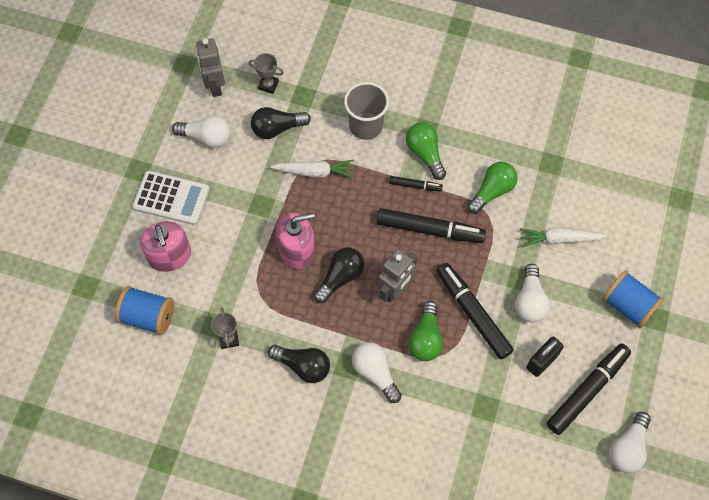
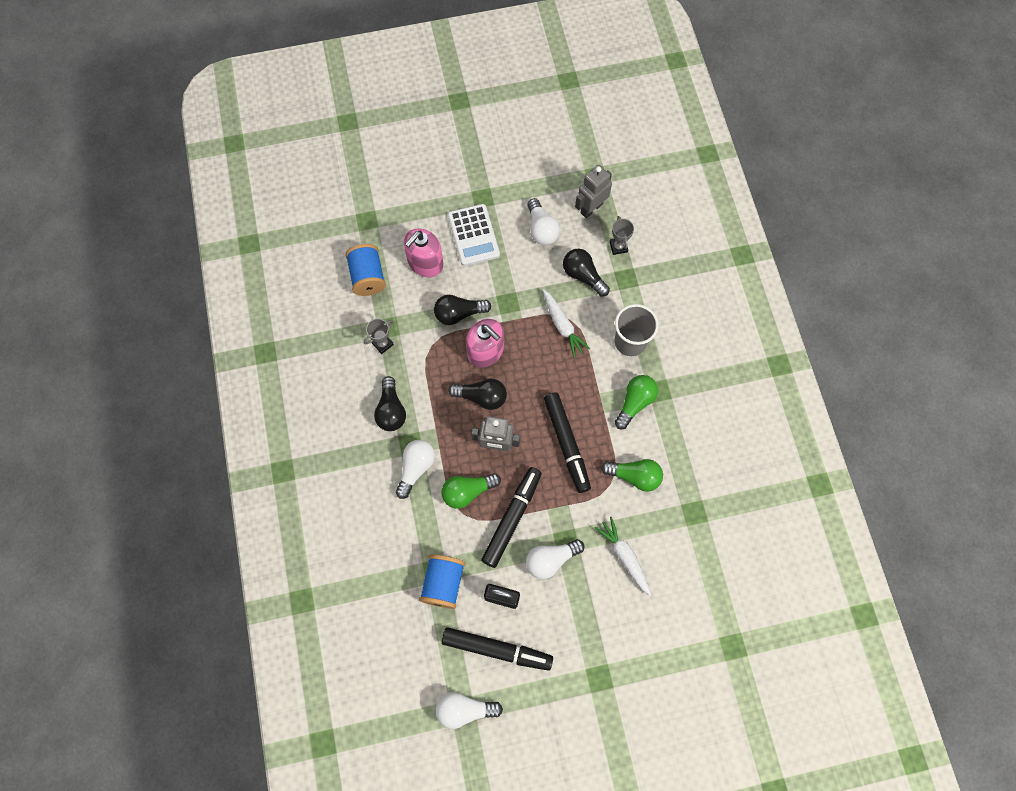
camera: 60 degrees right, 5 degrees up
(244, 253) = (459, 314): none -> black light bulb
(415, 185) = (600, 410): black marker -> none
(628, 305) = (597, 647): blue spool -> blue spool (443, 583)

